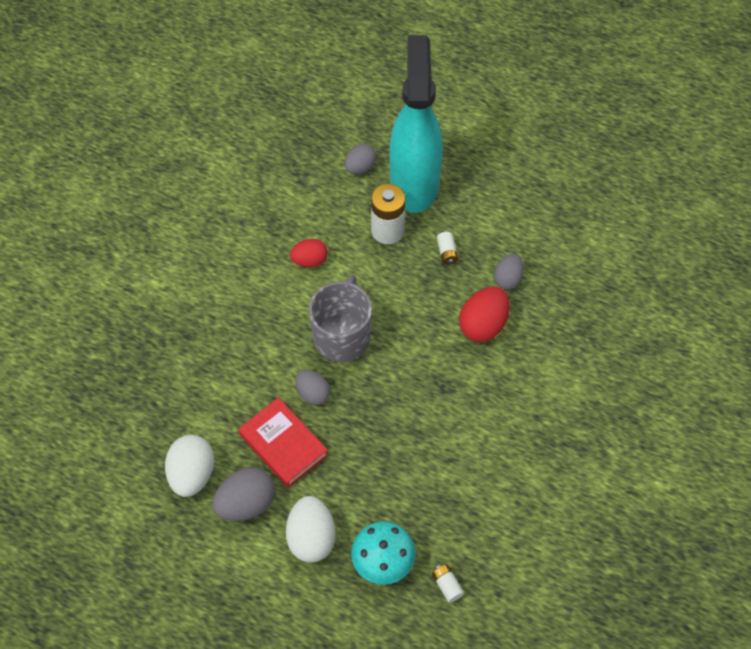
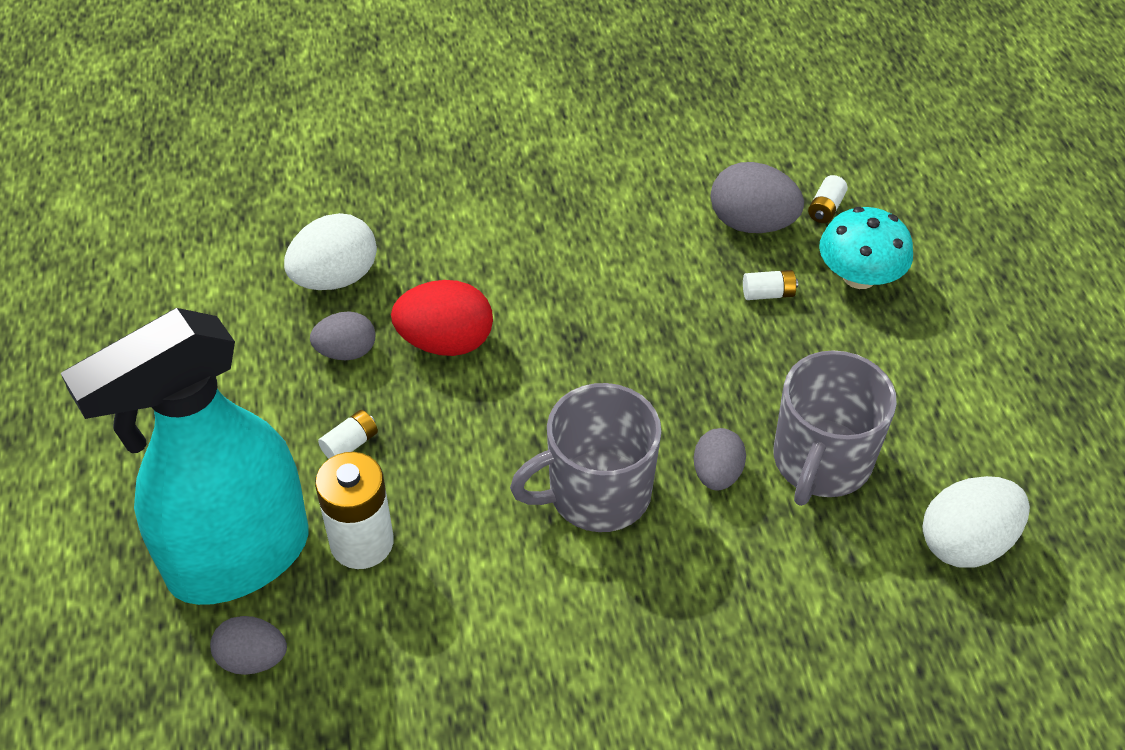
camera: 125 degrees left, 10 degrees down
(246, 503) = (937, 453): grey egg -> grey egg (752, 223)
(283, 445) = (821, 462): red book -> grey mug
(309, 260) = (498, 617): red egg -> none
(311, 538) = (905, 358): white egg -> white egg (335, 278)
(405, 502) = (768, 294): none -> white battery

